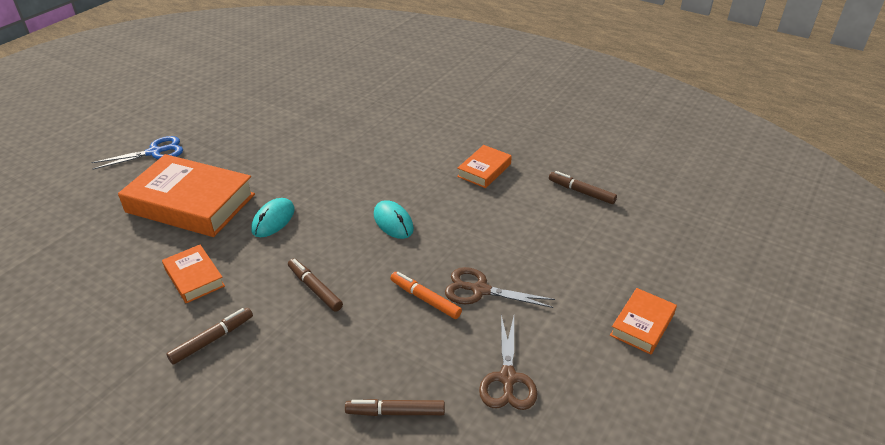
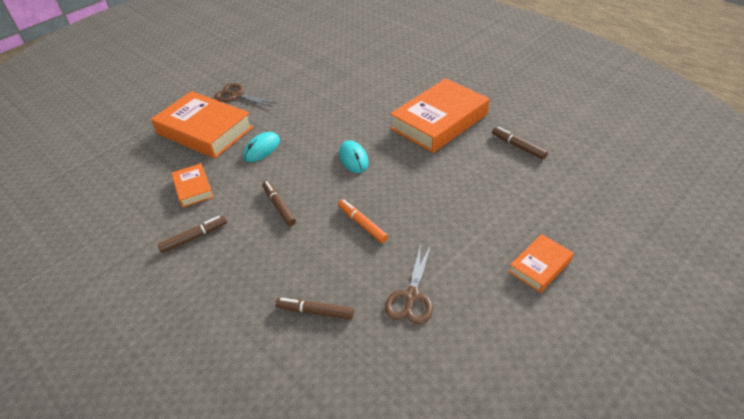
camera: 15 degrees right, 5 degrees up
(155, 152) = (189, 89): blue scissors -> none
(480, 290) = (409, 221): brown scissors -> brown scissors (237, 96)
(484, 170) = (439, 121): orange book -> orange book, size x2.02

